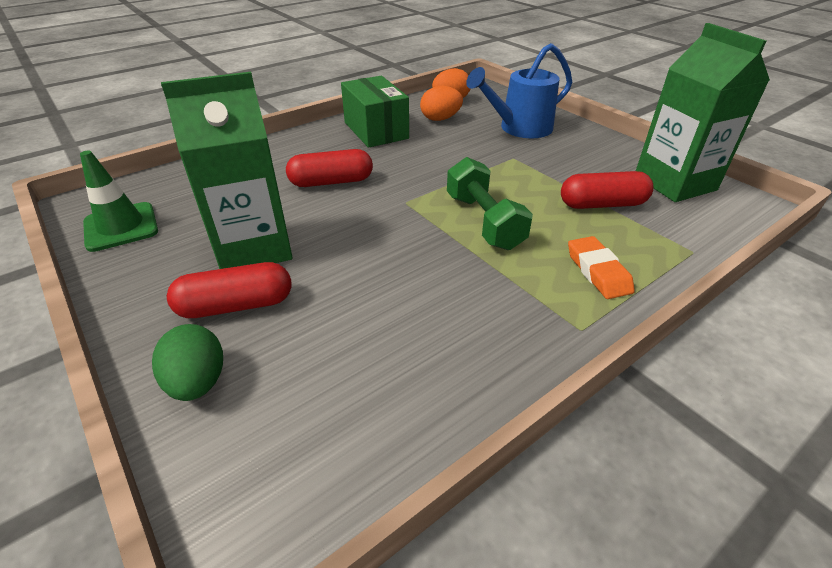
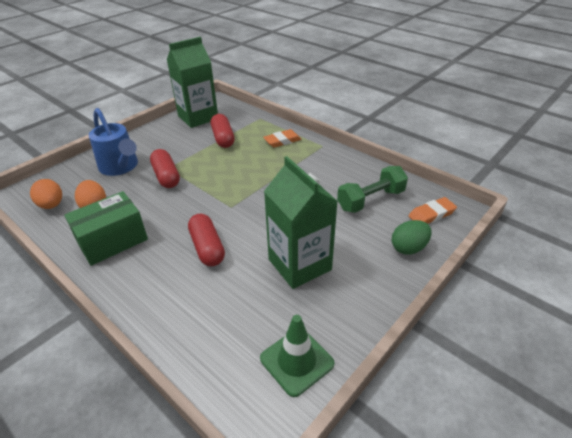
camera: 100 degrees left, 0 degrees up
(236, 306) = (354, 253): red capsule -> red capsule (166, 176)
(262, 464) = (431, 214): none -> orange eraser
(484, 221) = (247, 174): green dumbbell -> green dumbbell (370, 200)

